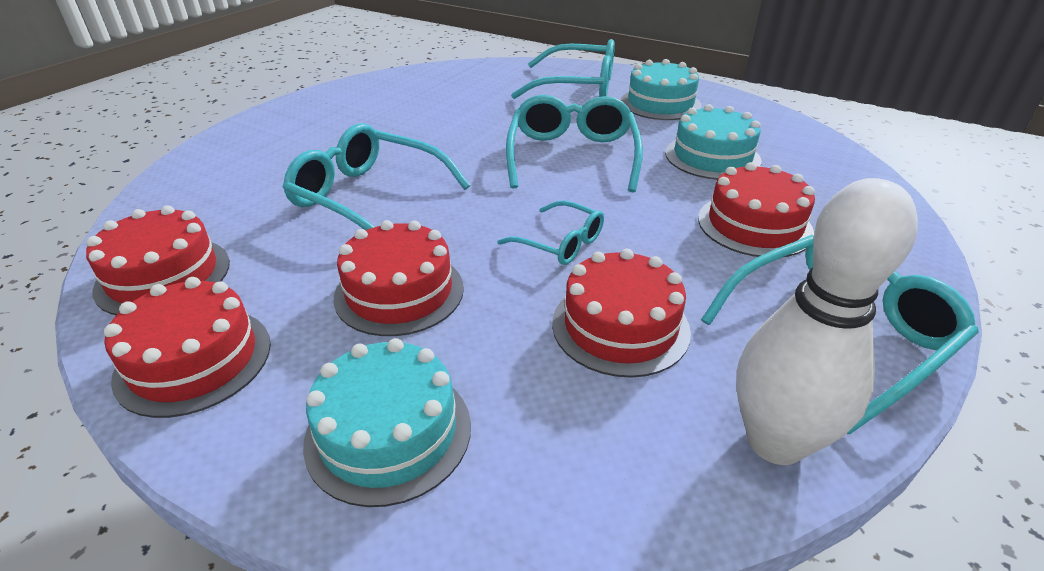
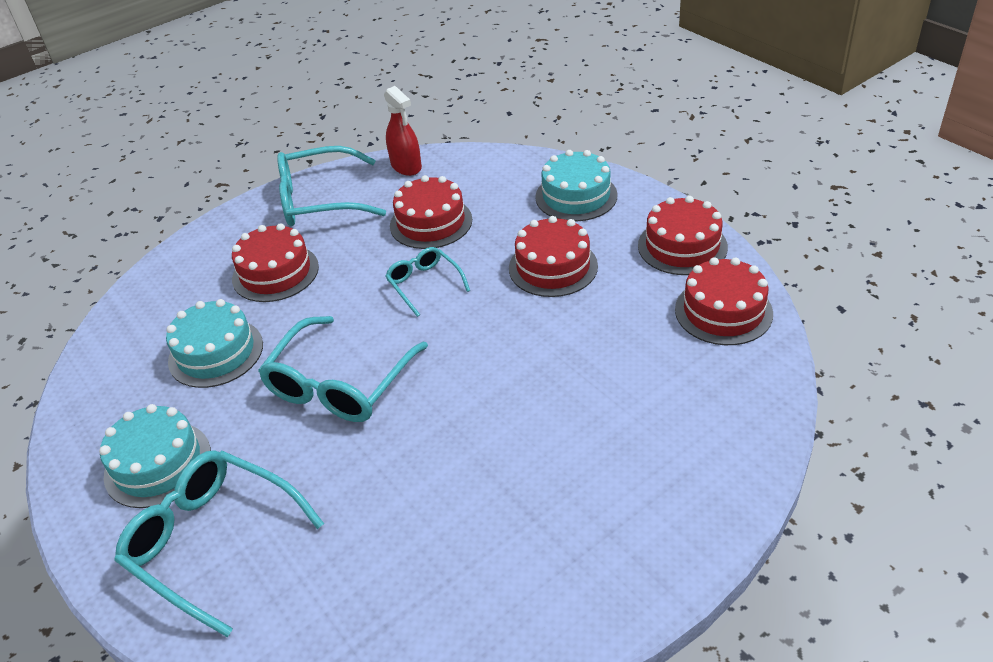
camera: 155 degrees left, 5 degrees up
(369, 197) = (556, 365): turquoise glasses -> none
(775, 442) = (406, 166): white bowling pin -> red spray bottle

